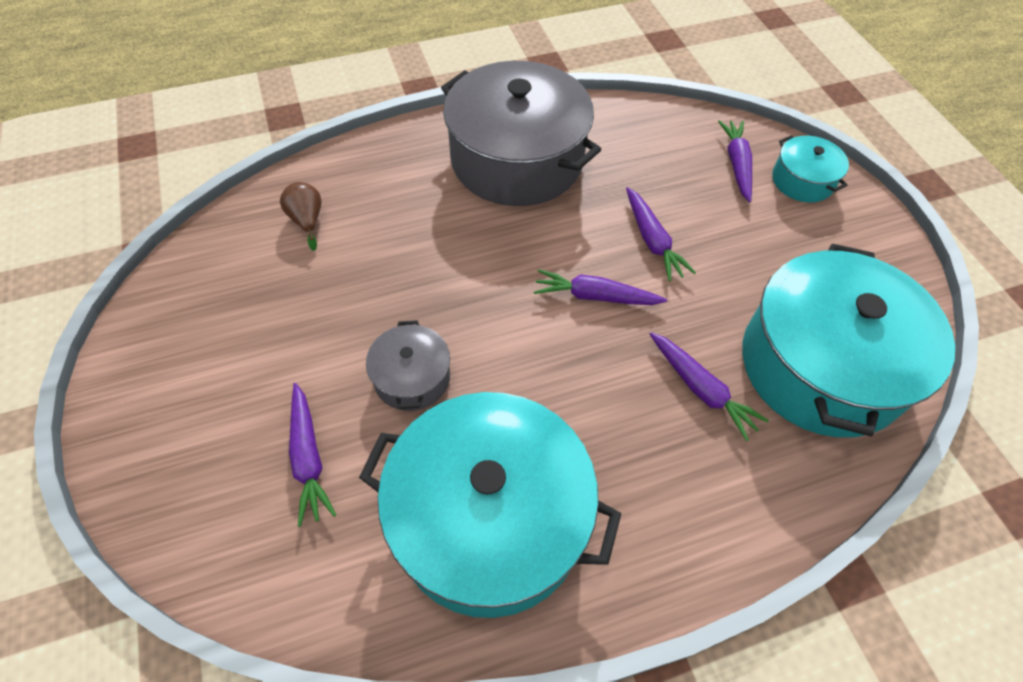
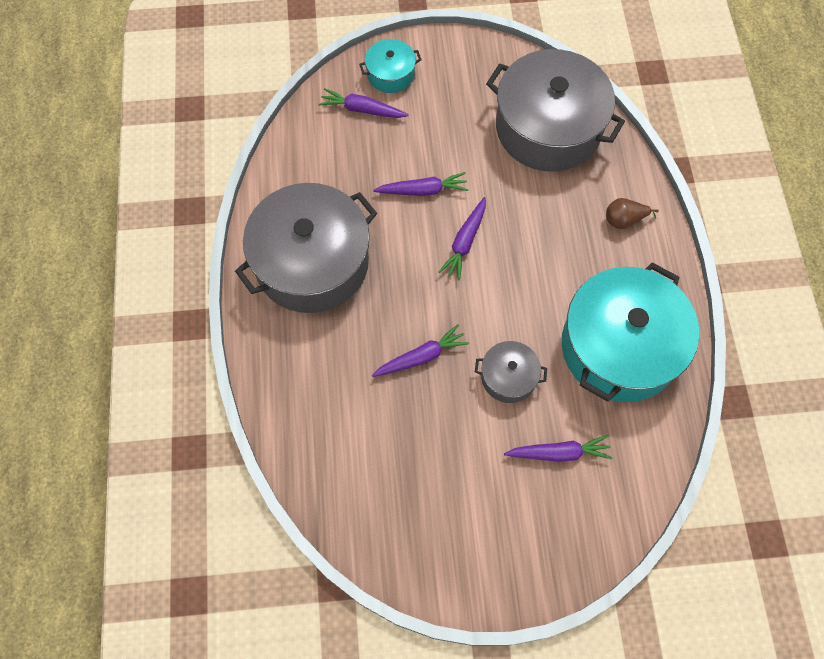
camera: 75 degrees left, 10 degrees up
(307, 220) = (337, 438): brown pear -> brown pear (624, 220)
(701, 389) = (552, 201): purple carrot -> purple carrot (421, 357)
(821, 365) = (548, 128): turquoise pot -> grey pot

